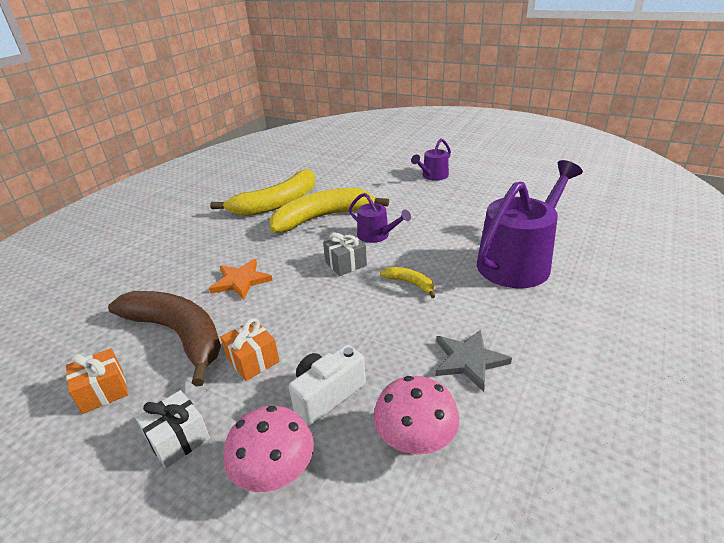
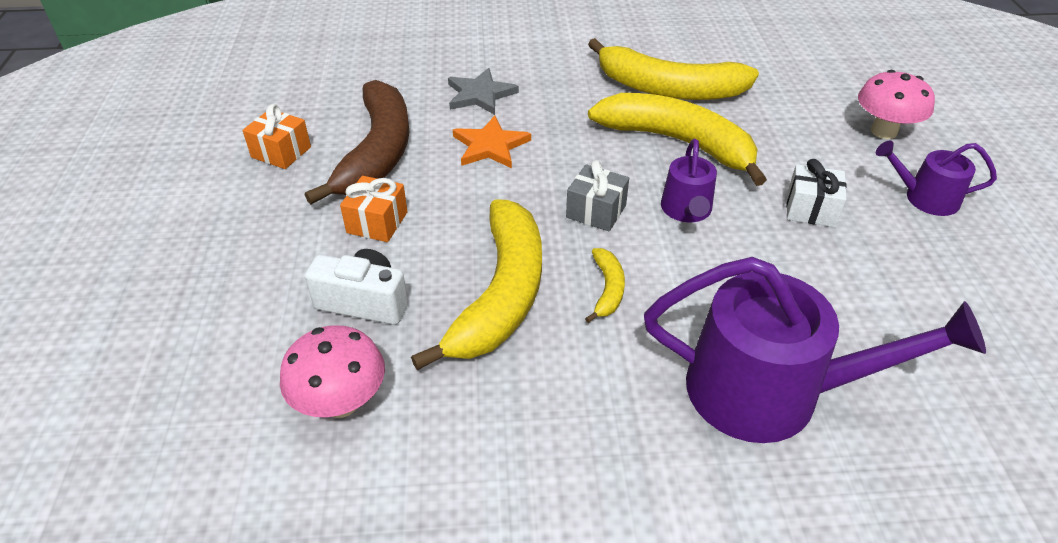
camera: 55 degrees right, 10 degrees up
(178, 439) = (255, 229): white gift -> white gift (810, 209)
(275, 473) = (249, 313): pink mushroom -> pink mushroom (883, 131)
(378, 325) = (501, 294): none -> yellow banana
(468, 360) = (497, 406): grey star -> grey star (480, 95)

